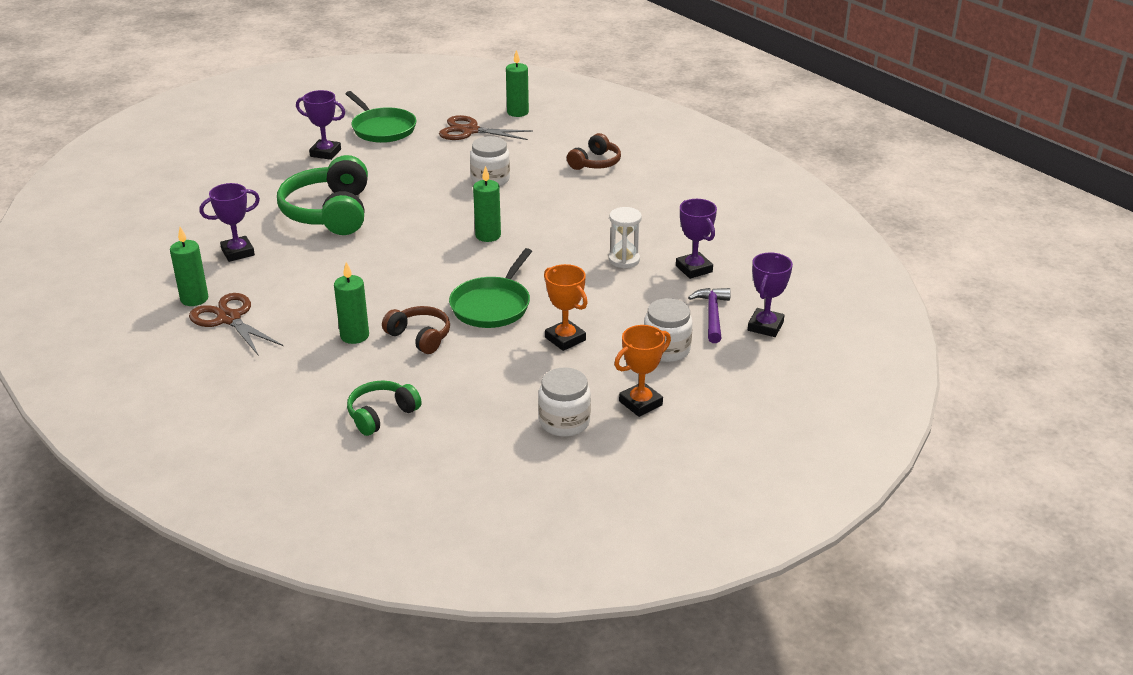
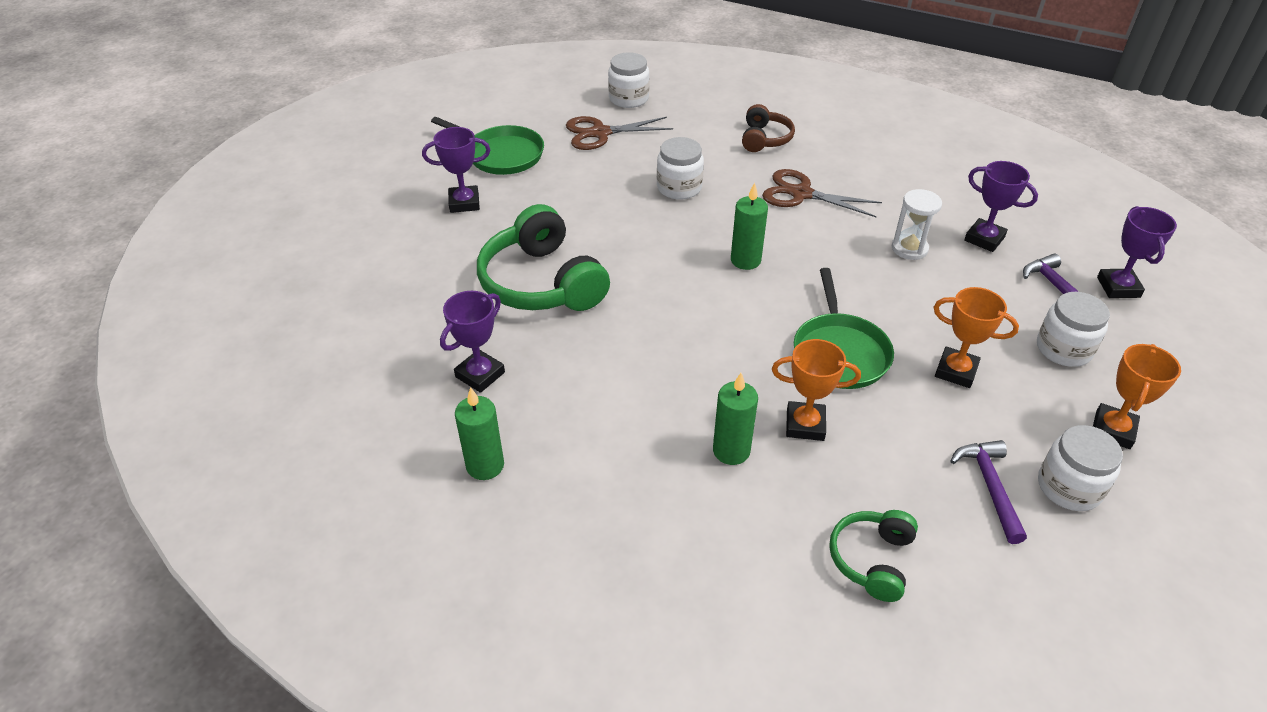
camera: 25 degrees left, 10 degrees up
(229, 318) = (557, 480): brown scissors -> brown scissors (801, 194)
(420, 337) = (805, 425): brown headphones -> orange trophy
(507, 405) = (990, 487): none -> purple hammer
(517, 112) = (628, 99): green candle -> white jar

